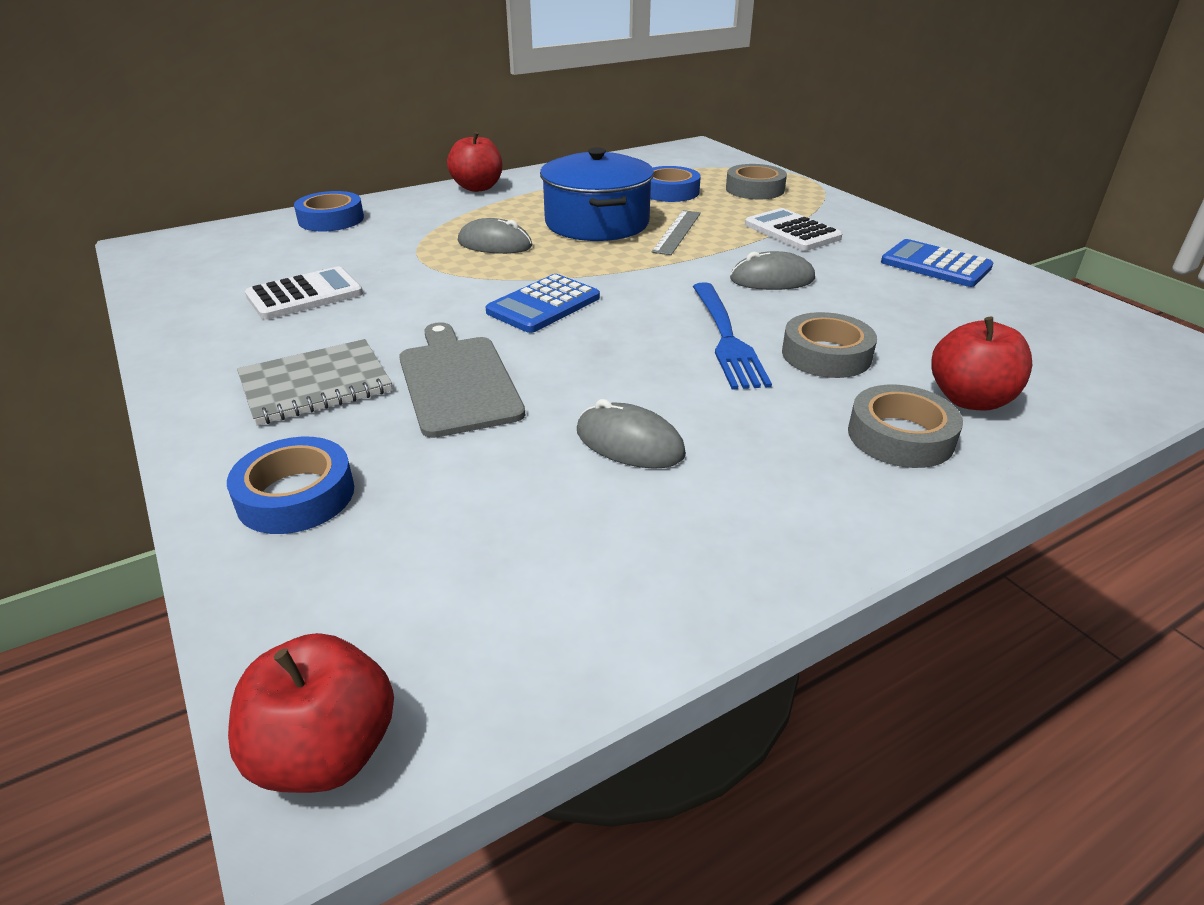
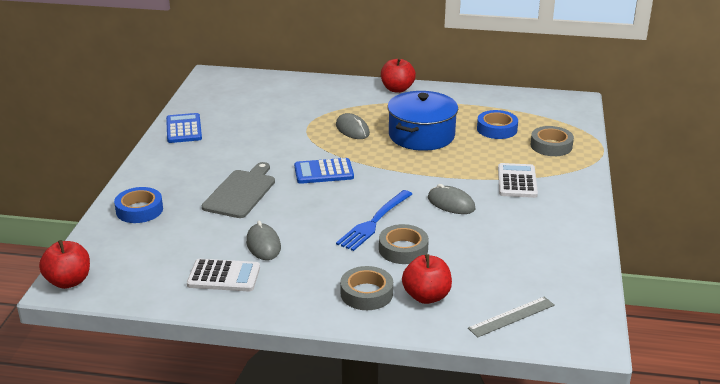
camera: 40 degrees right, 5 degrees down
(305, 295) = (238, 127): white calculator -> white calculator (224, 276)
(316, 385) = (192, 171): grey notebook -> none
(331, 219) = (301, 86): blue tape -> none
(677, 232) = (453, 157): grey ruler -> grey ruler (511, 316)
(935, 265) = (557, 233): blue calculator -> blue calculator (184, 129)

